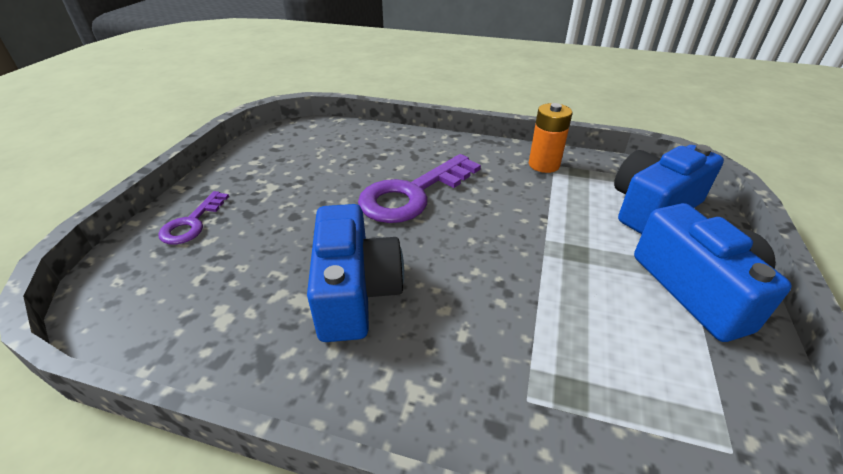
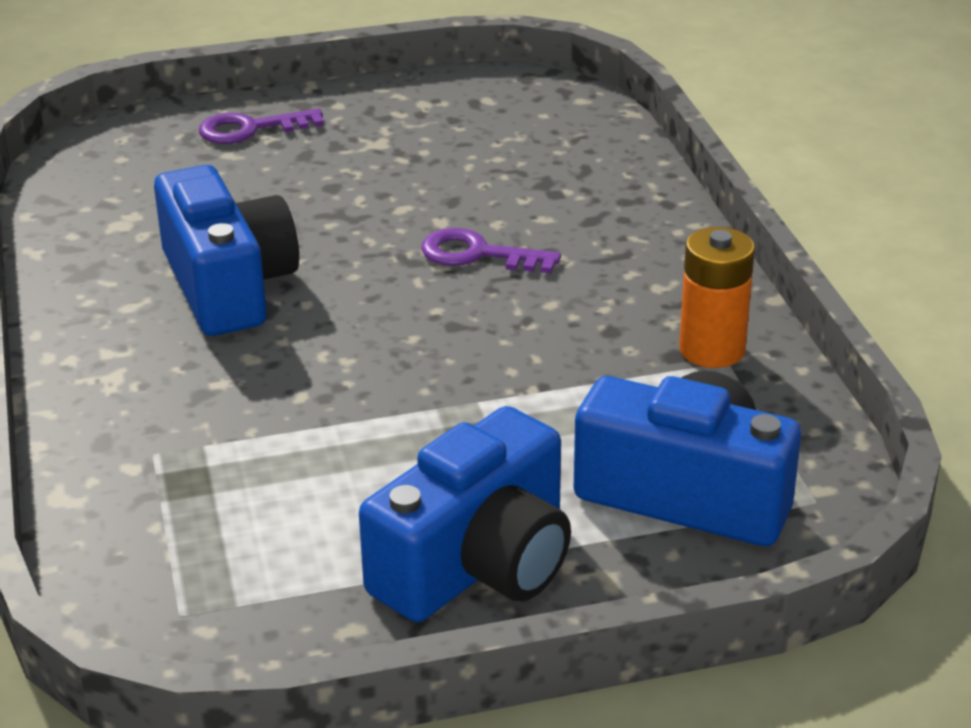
camera: 60 degrees right, 5 degrees down
(355, 292) = (228, 286): blue camera -> blue camera turned 75 degrees counterclockwise
(413, 194) = (478, 254): purple key -> purple key, size x0.55

